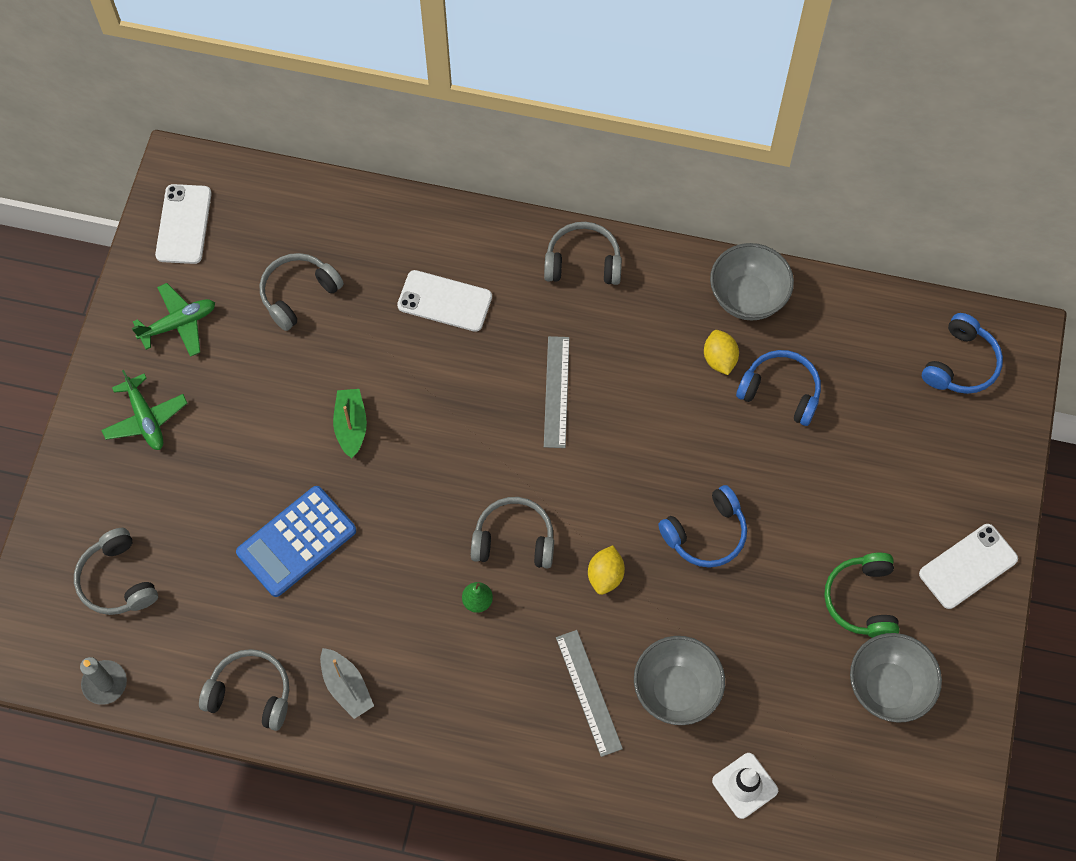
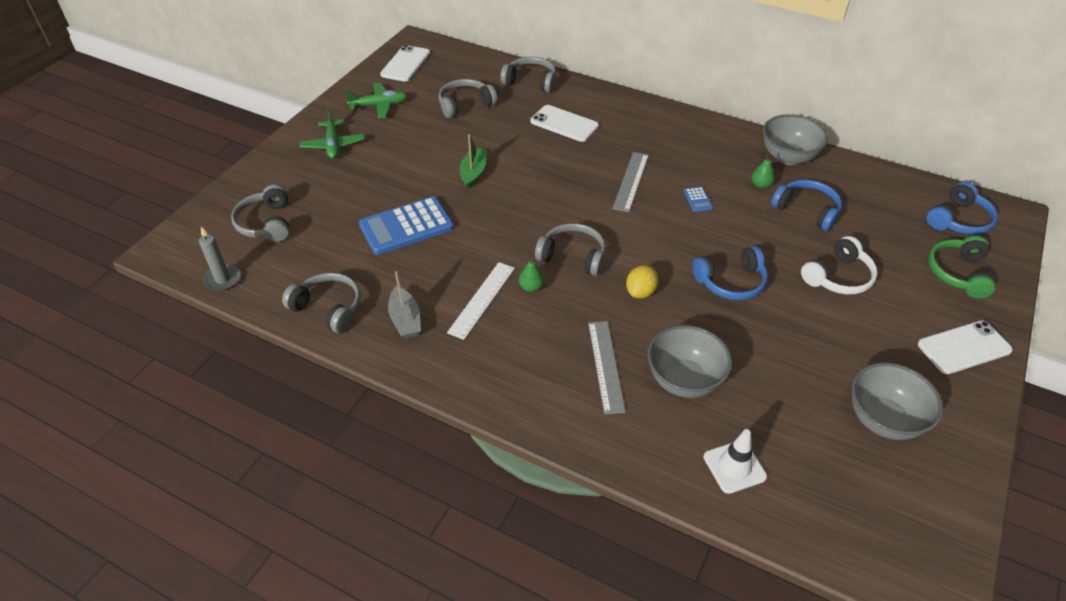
camera: 15 degrees right, 20 degrees down
(425, 634) = (482, 299): none -> white ruler
(583, 262) = (668, 121): grey headphones -> grey headphones (531, 82)
(645, 405) = (697, 199): none -> blue calculator
(719, 359) = (760, 185): yellow lemon -> green pear
(827, 494) = (838, 277): none -> white headphones
(862, 600) = (863, 351): green headphones -> green headphones (958, 273)

